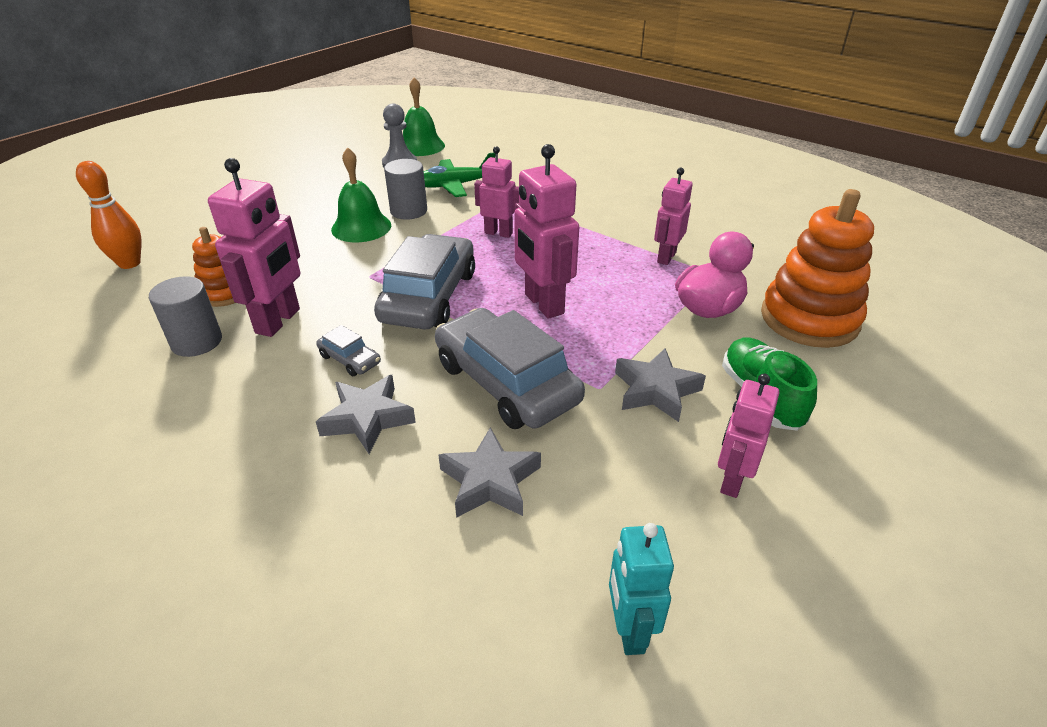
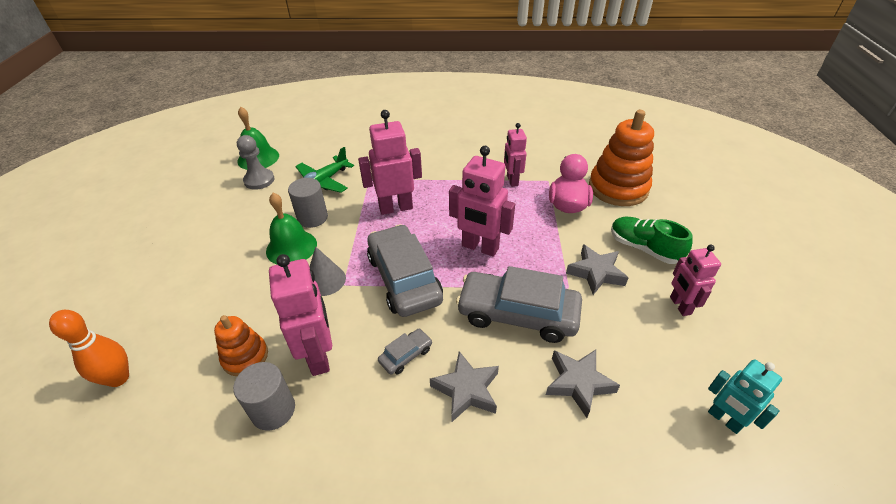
camera: 35 degrees left, 5 degrees up
(350, 359) = (406, 355): grey car -> grey car turned 45 degrees counterclockwise
(357, 265) = (325, 280): none -> grey cone
(498, 233) = (396, 208): pink robot -> pink robot, size x1.57

